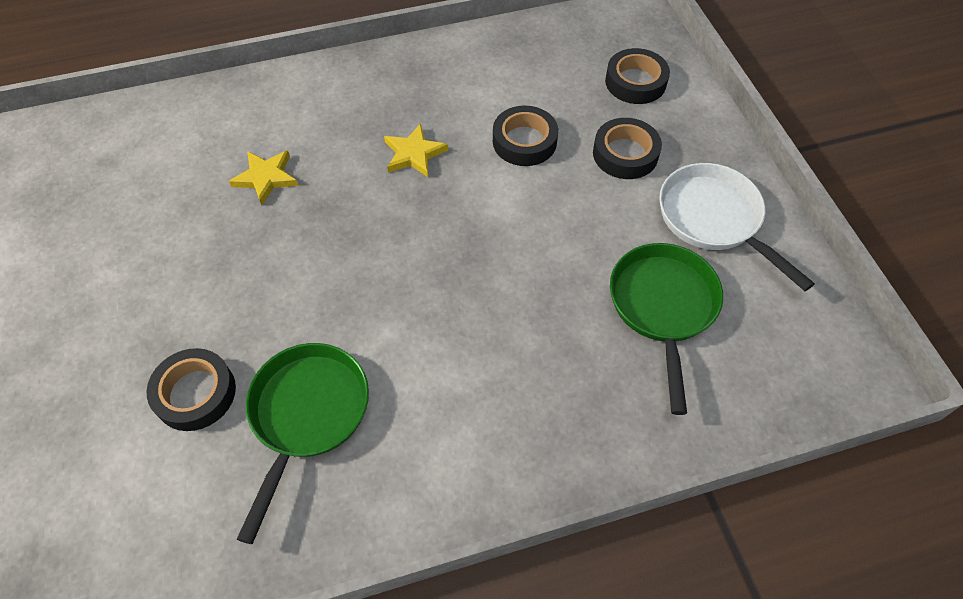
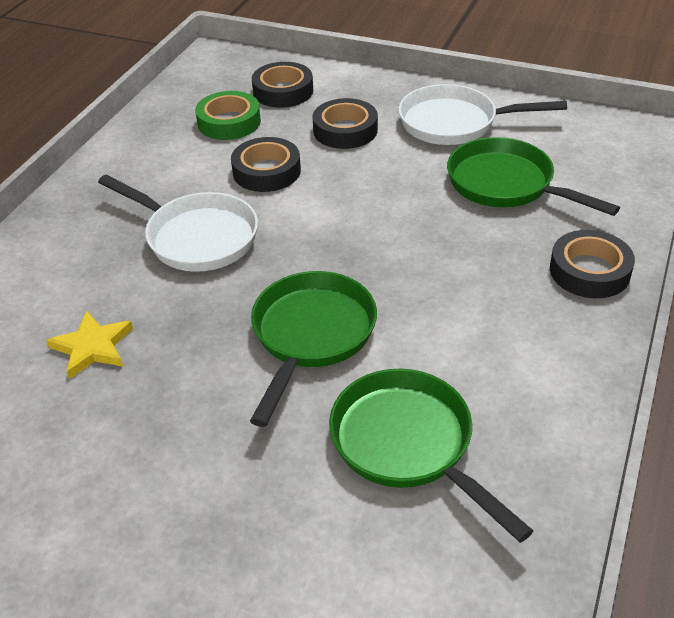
camera: 50 degrees left, 15 degrees down
(195, 393) = (298, 524): black tape -> black tape (589, 271)
(369, 288) = (311, 335): none -> green pan
(414, 154) = (196, 237): yellow star -> white pan
(561, 79) = (229, 122): none -> green tape

